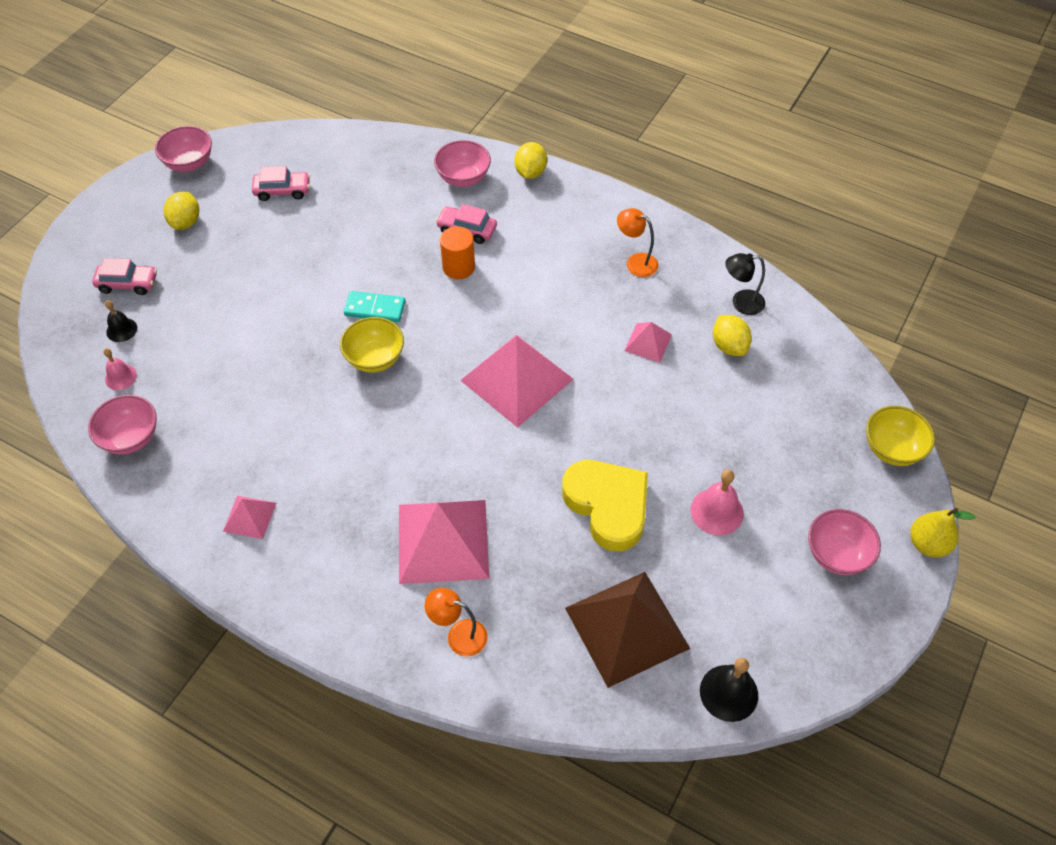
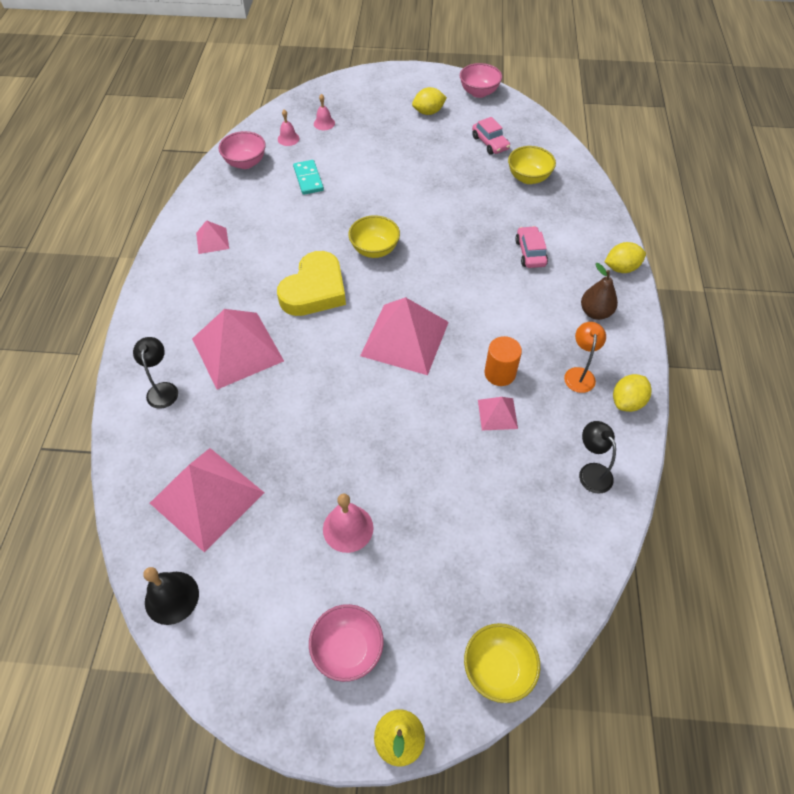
camera: 65 degrees right, 0 degrees up
(121, 330) = (324, 123): black bell -> pink bell
(128, 283) = (361, 110): pink car -> none
(360, 183) = (528, 178): none -> yellow bowl
(375, 309) = (419, 232): turquoise domino -> turquoise domino (308, 179)
(458, 267) = (490, 262): orange cylinder -> orange cylinder (500, 373)
(459, 635) = (163, 389): orange lamp -> black lamp
(463, 178) = (580, 230): pink bowl -> none
(572, 217) = (595, 312): none -> brown pear
(608, 506) = (315, 443): yellow heart -> yellow heart (314, 290)
(627, 627) = (207, 497): brown pyramid -> pink pyramid
(729, 346) = (534, 478): yellow lemon -> yellow lemon (627, 402)

